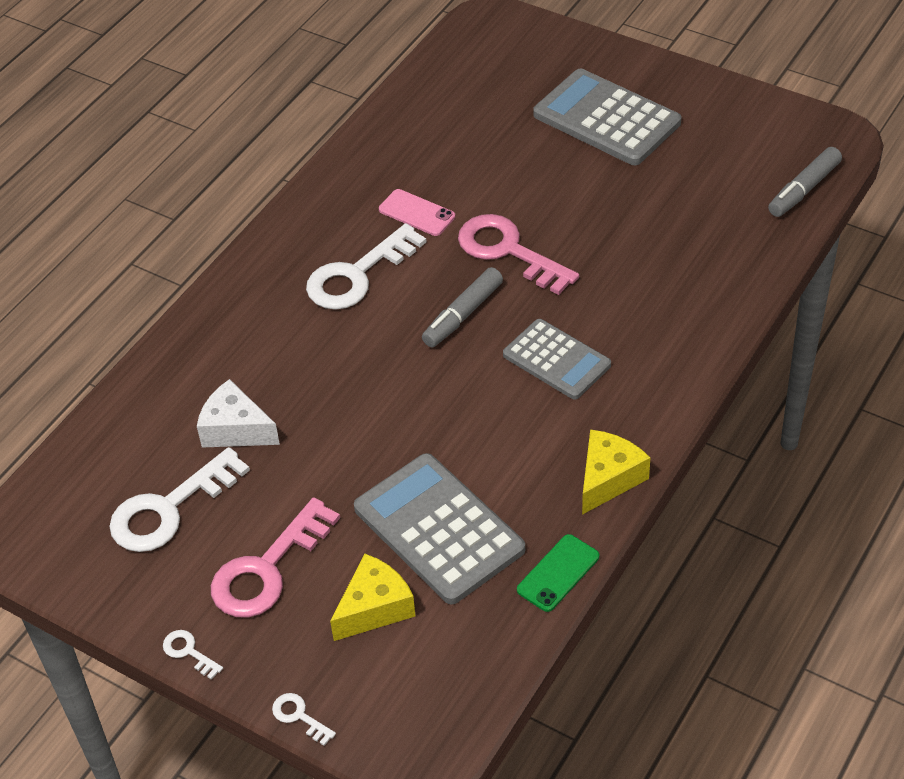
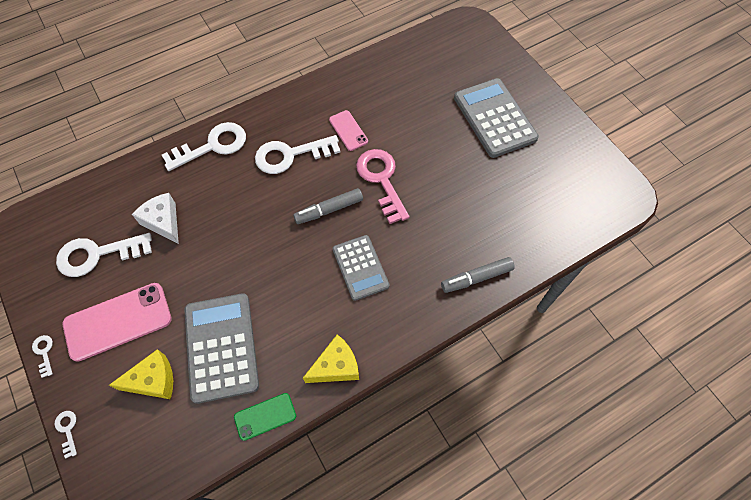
camera: 25 degrees right, 15 degrees up
(232, 311) = (212, 146): none -> white key
(267, 569) = (118, 321): pink key -> pink phone
(804, 189) = (583, 223): grey marker -> grey marker (476, 278)

